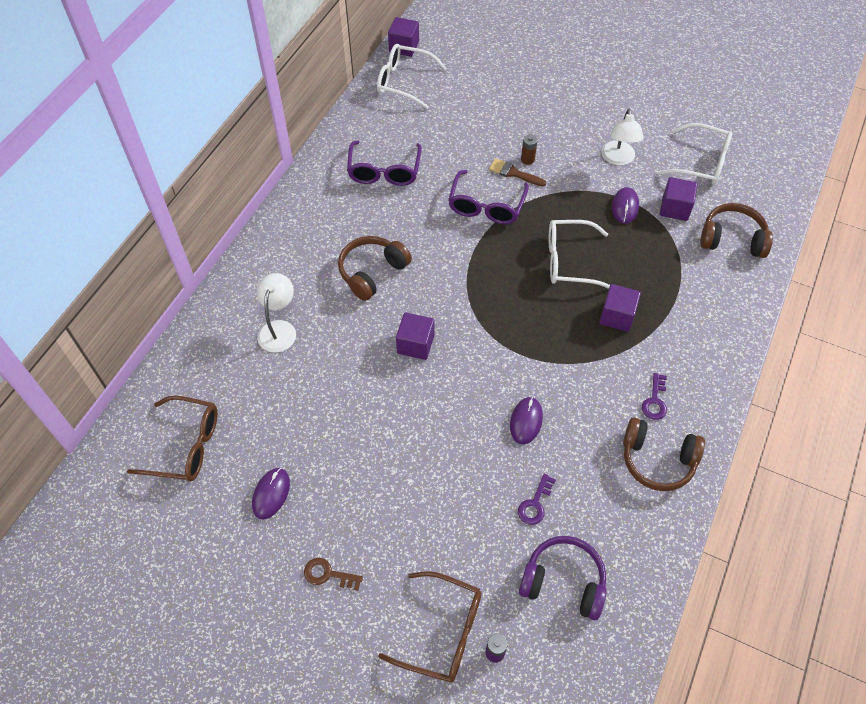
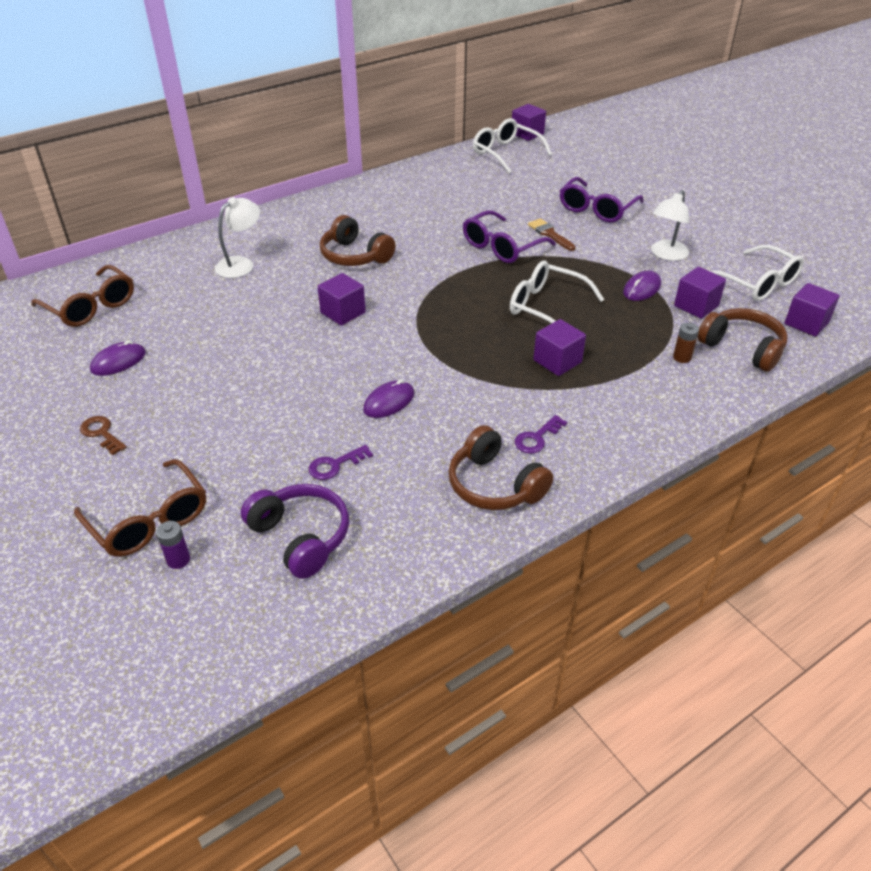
camera: 30 degrees right, 15 degrees down
(372, 272) = (355, 256): brown headphones -> brown headphones turned 120 degrees counterclockwise
(384, 171) = (431, 199): purple glasses -> purple glasses (596, 209)
(527, 159) = (572, 229): brown battery -> brown battery (682, 357)
(758, 192) = (806, 323): none -> purple cube

